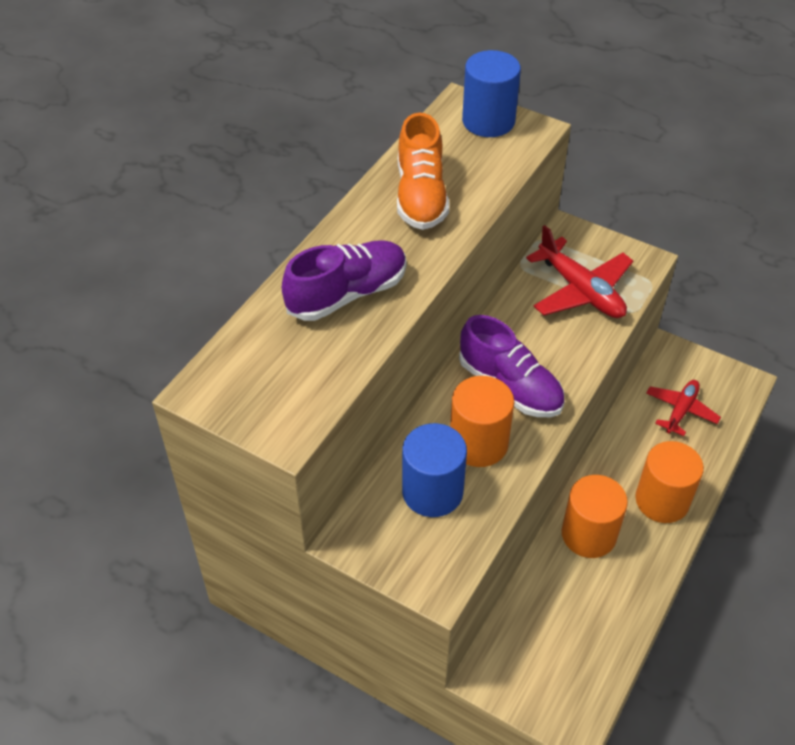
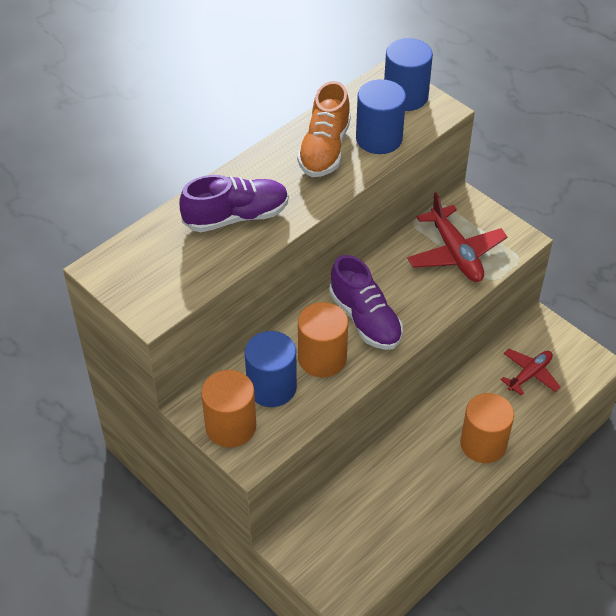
camera: 15 degrees right, 0 degrees up
(478, 173) = (379, 138): none -> blue cylinder
(588, 534) = (410, 457): orange cylinder -> orange cylinder (230, 426)

